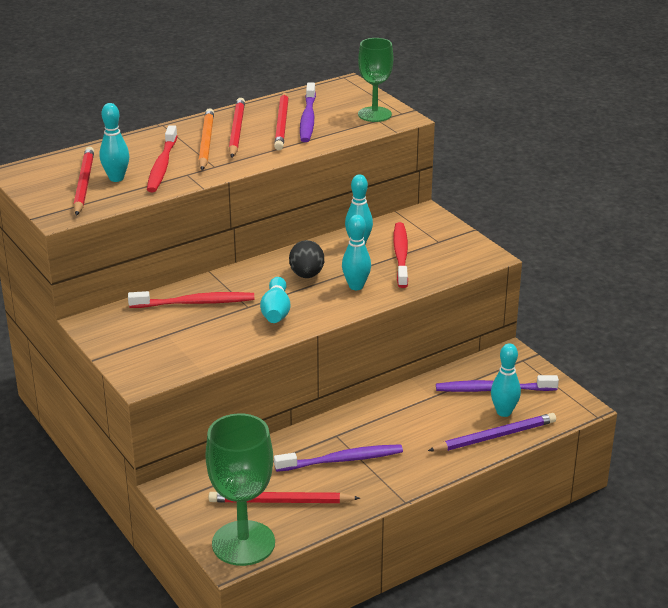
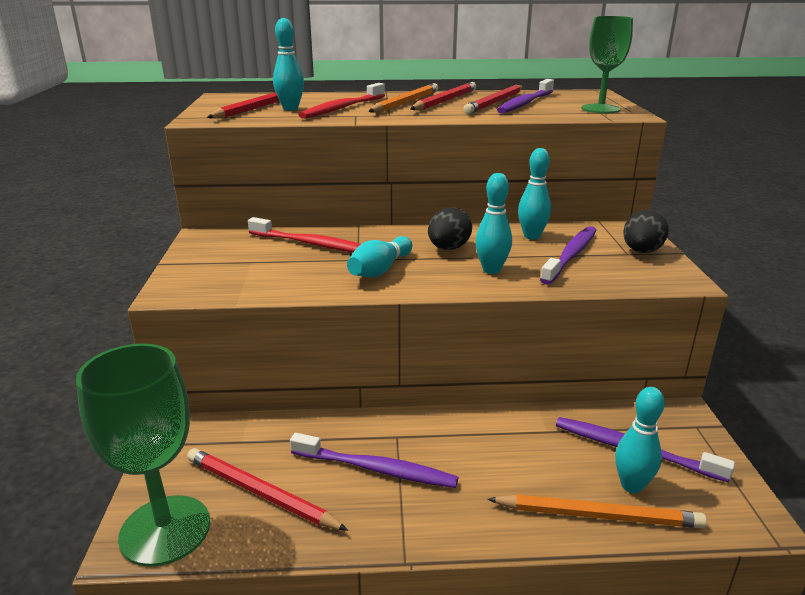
camera: 30 degrees right, 5 degrees down
(401, 255) = (571, 255): red toothbrush -> purple toothbrush
(447, 236) = (641, 251): none -> black egg
(494, 436) = (597, 515): purple pencil -> orange pencil

